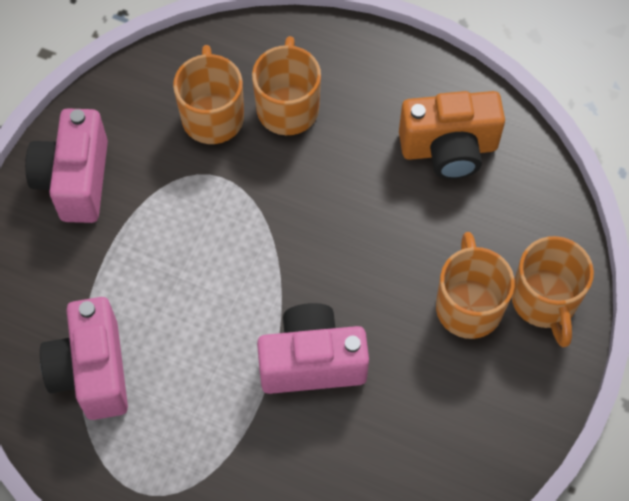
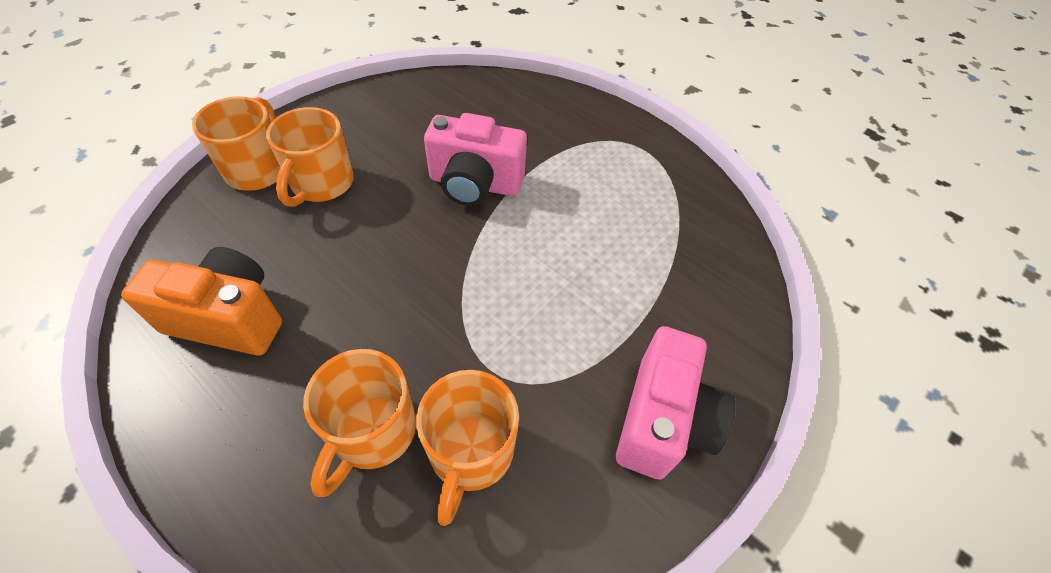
camera: 165 degrees left, 10 degrees down
(92, 371) = (666, 230): pink camera -> none

